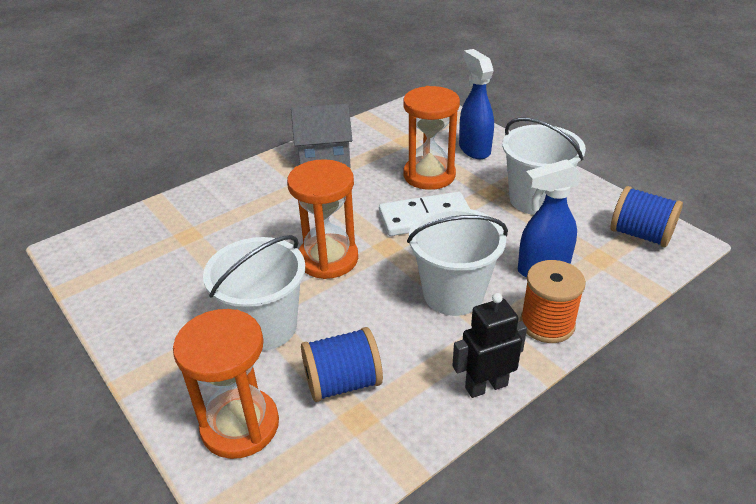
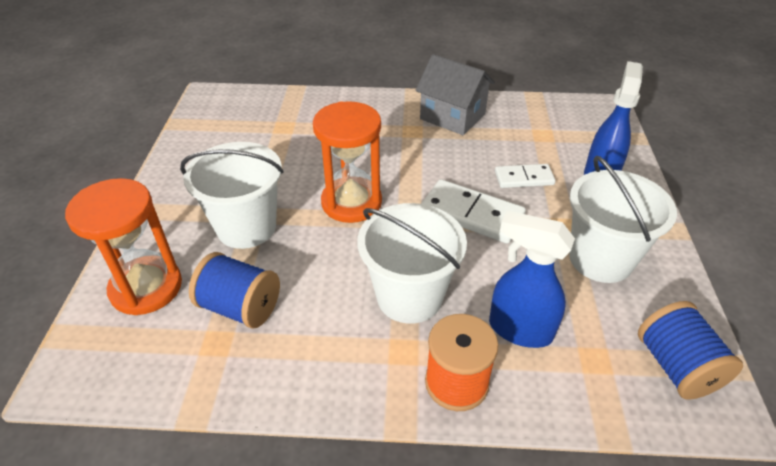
camera: 40 degrees right, 5 degrees up
(429, 175) = (524, 178): orange hourglass -> white domino
(486, 386) = (333, 395): black robot -> none

